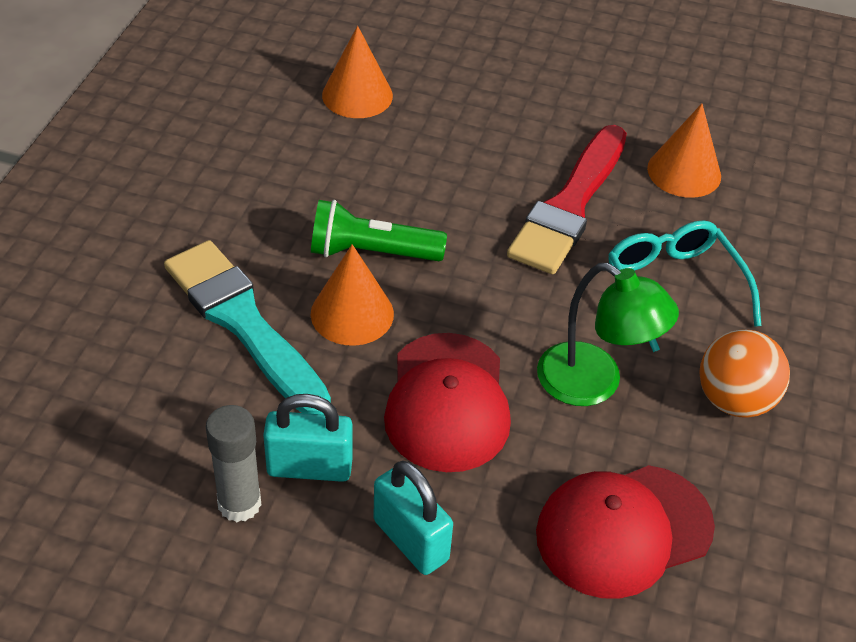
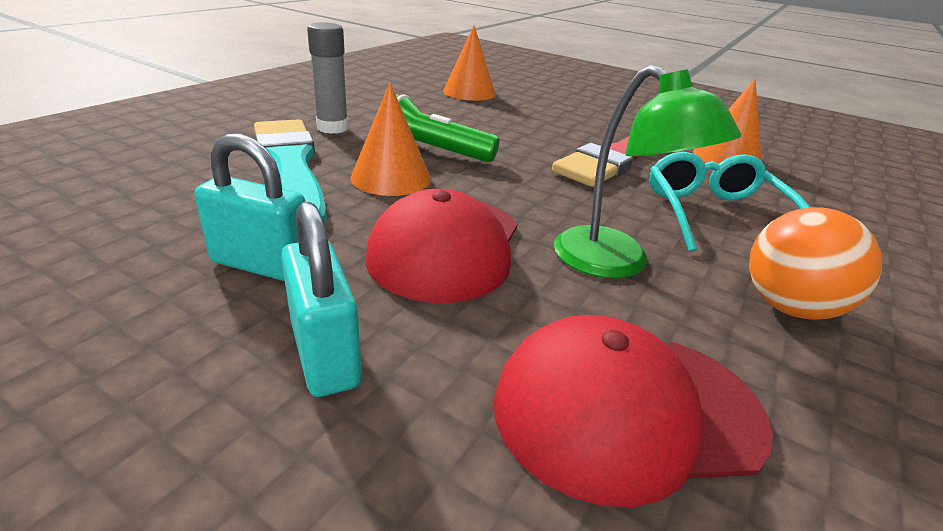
camera: 15 degrees right, 15 degrees down
(239, 503) = (157, 277): grey glue stick -> grey glue stick (332, 128)

